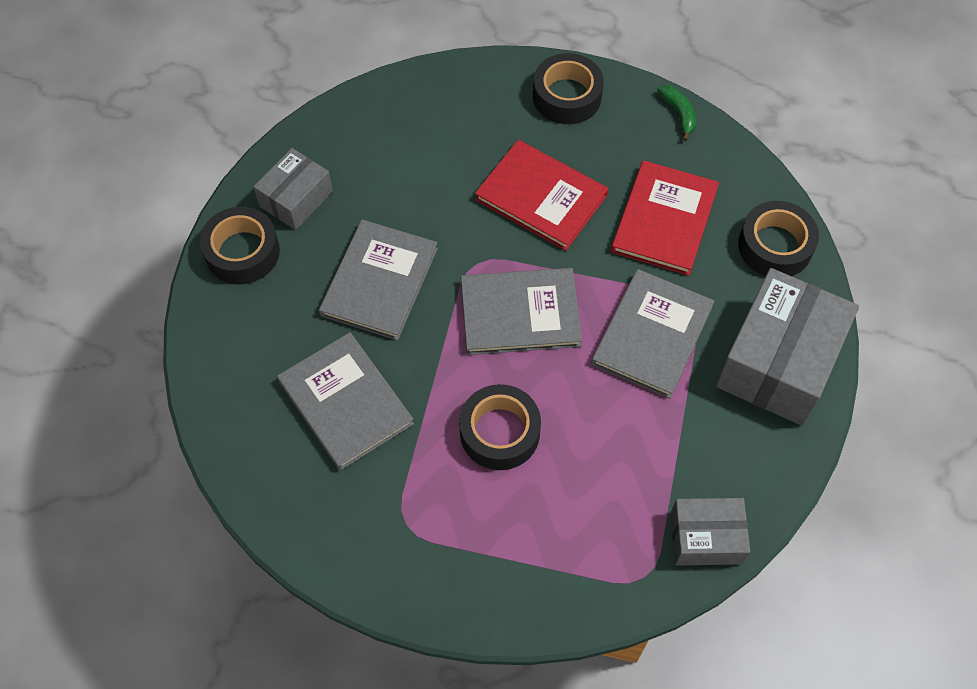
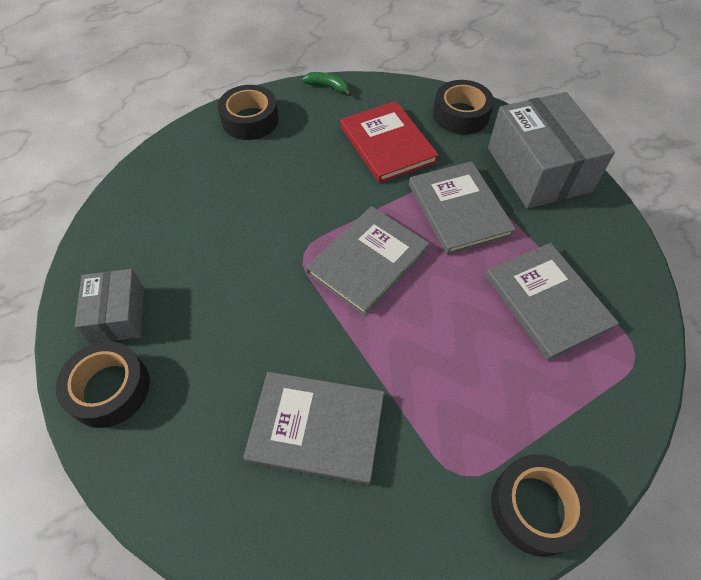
camera: 45 degrees left, 5 degrees down
(379, 281) = (247, 320): grey book -> grey book (547, 302)
(499, 432) = (445, 347): black tape -> black tape (535, 507)
(541, 197) = (299, 184): red book -> none
(706, 538) = (632, 297): grey box -> none

